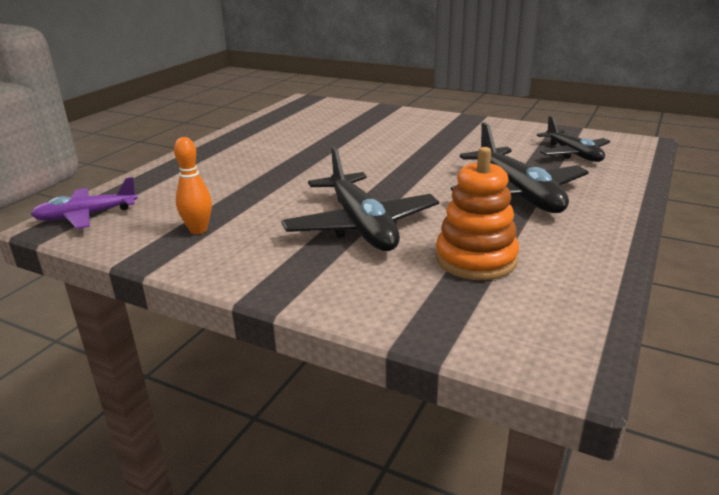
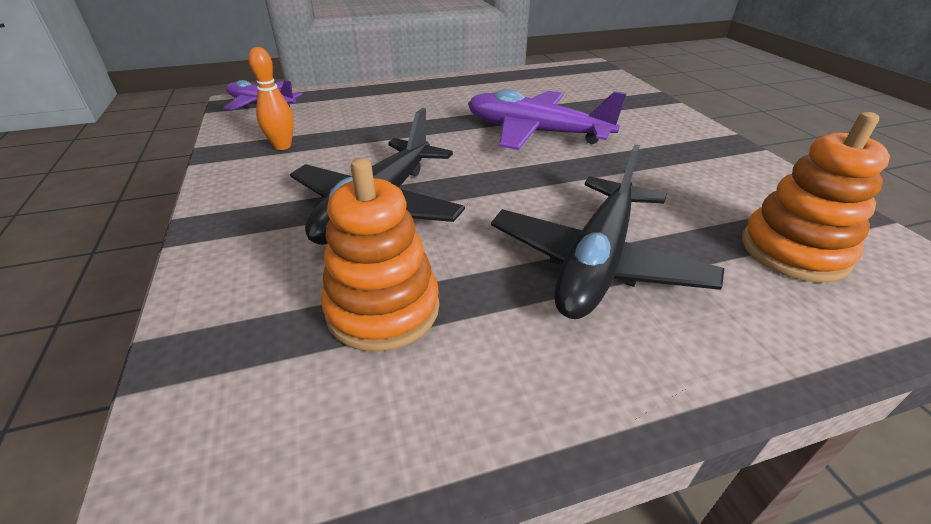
camera: 45 degrees right, 10 degrees up
(359, 151) = (535, 132): none -> purple plane
(573, 154) = (793, 251): black plane -> orange stacking toy

